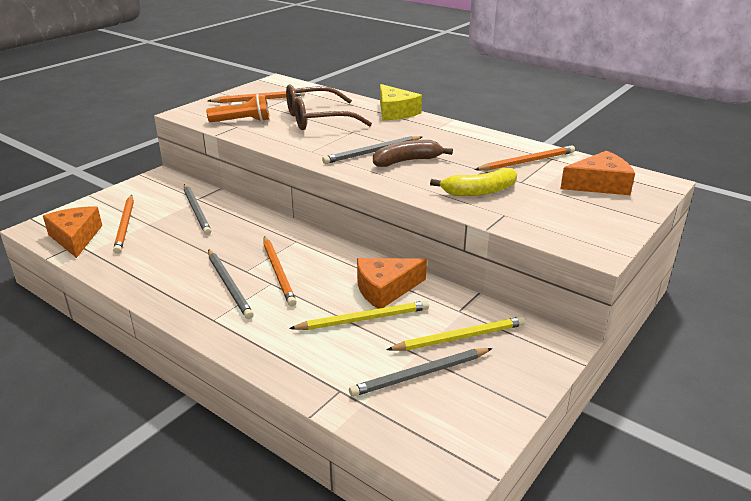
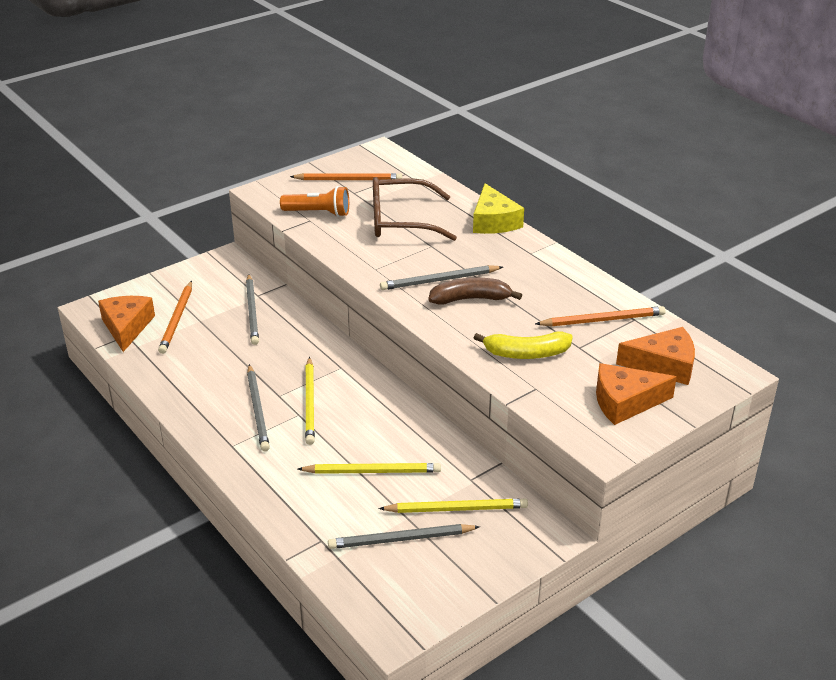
camera: 15 degrees right, 5 degrees up
(278, 272) = (310, 402): orange pencil -> yellow pencil
(385, 289) = (408, 442): orange cheese -> orange cheese (625, 402)

